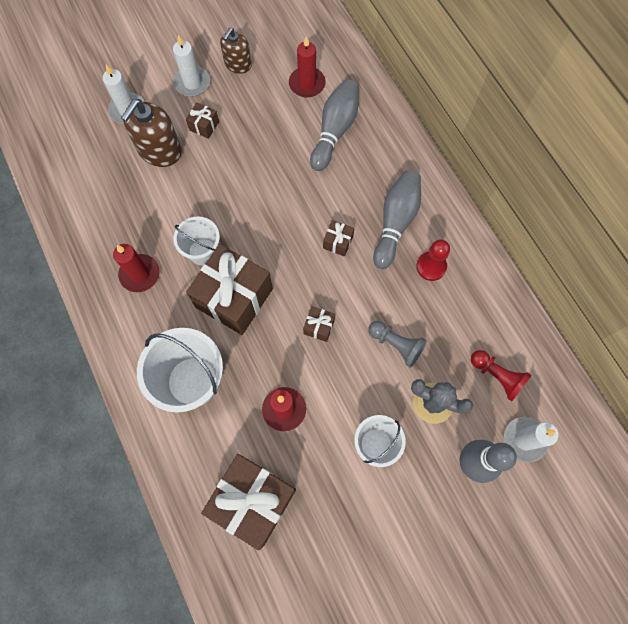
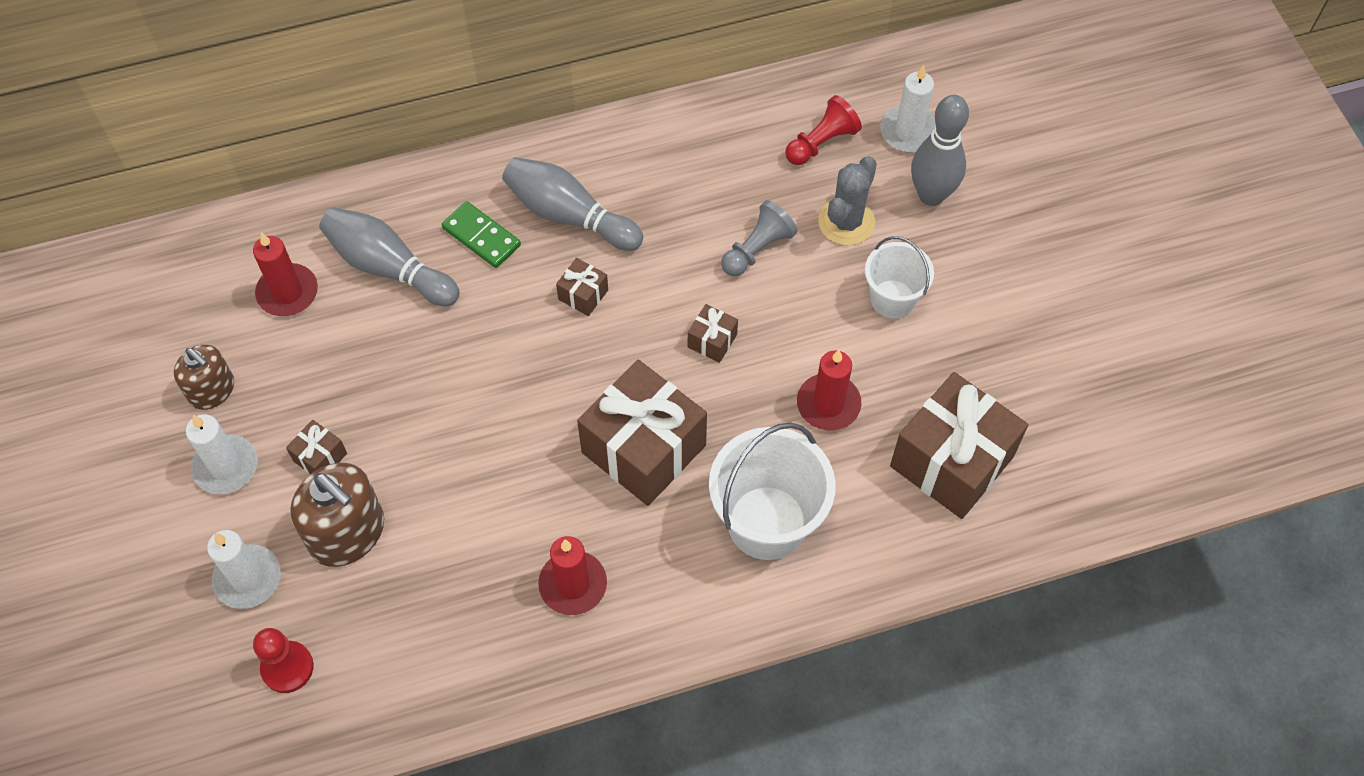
camera: 80 degrees left, 10 degrees down
(203, 252) = (554, 485): white bucket -> none
(367, 176) = (481, 237): none -> green domino
(431, 266) = (649, 185): red pawn -> red pawn (287, 667)

